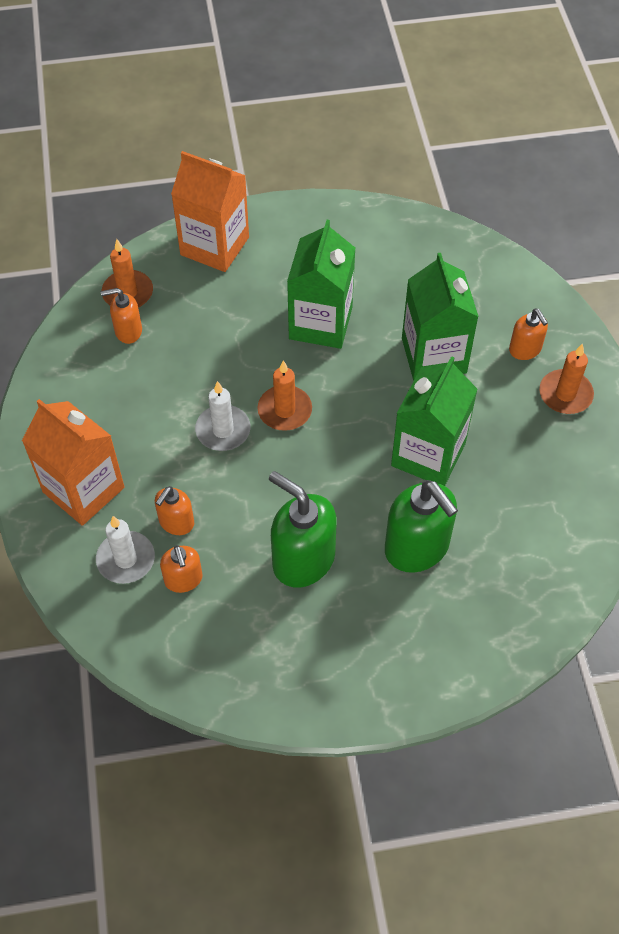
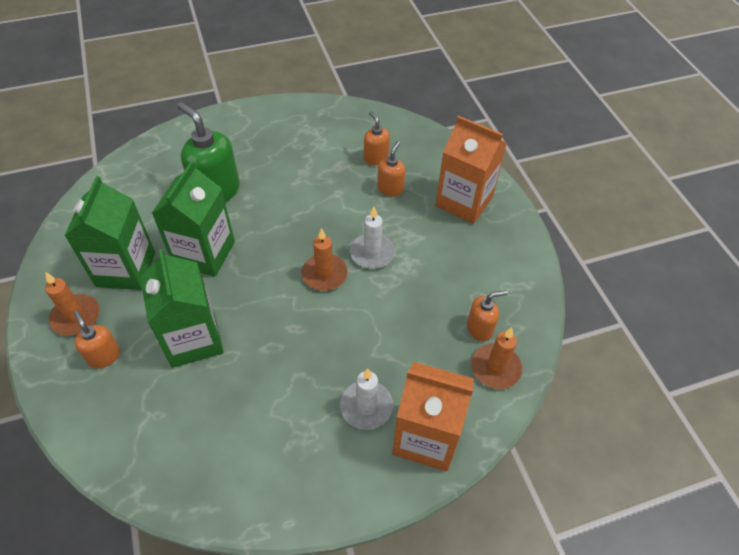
camera: 170 degrees right, 5 degrees down
(126, 559) = (418, 165): white candle -> white candle (366, 406)
(303, 559) = (297, 176): green soap dispenser -> none
(320, 323) = (302, 359): green carton -> green carton (126, 269)

